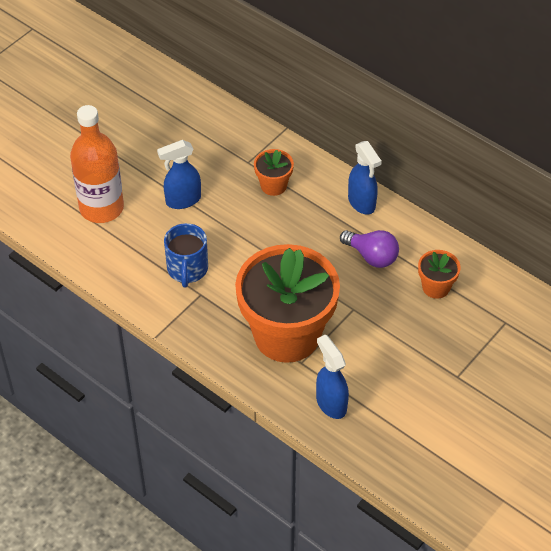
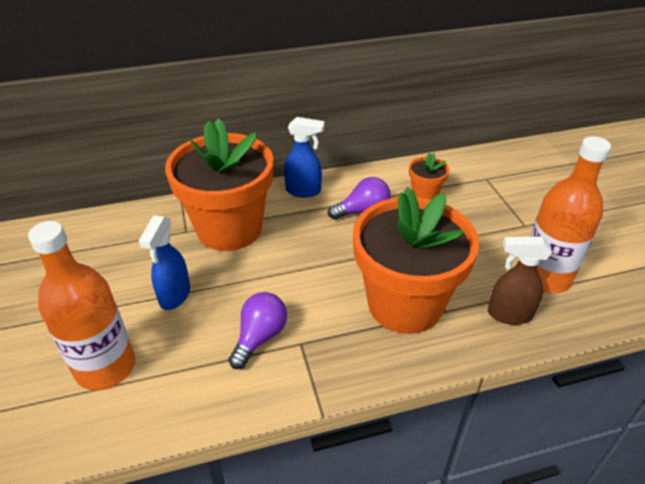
camera: 55 degrees left, 10 degrees down
(187, 269) = (260, 337): blue mug -> purple light bulb
(273, 185) = (229, 229): orange flower pot -> orange flower pot, size x2.34
(331, 403) = (509, 314): blue spray bottle -> brown spray bottle
(397, 413) = (545, 277): none -> orange bottle

